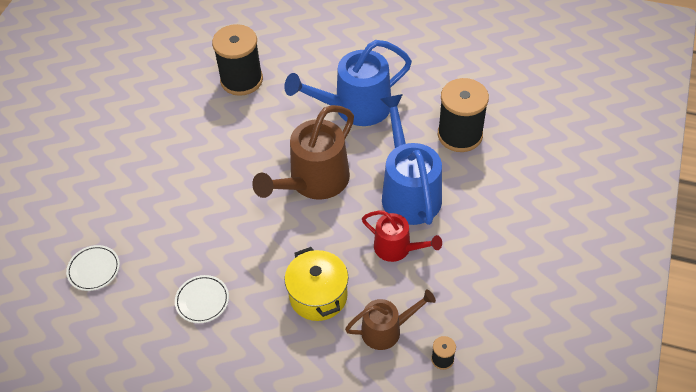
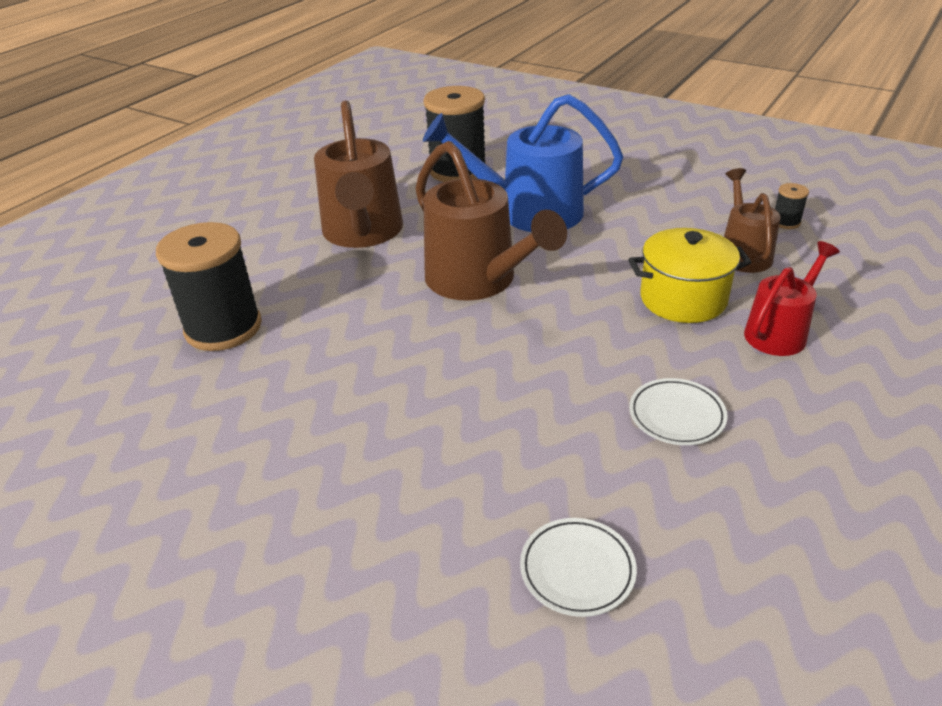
camera: 75 degrees left, 15 degrees down
(354, 108) = (363, 233): blue watering can -> brown watering can
(397, 248) = (617, 231): red watering can -> red watering can (780, 332)

